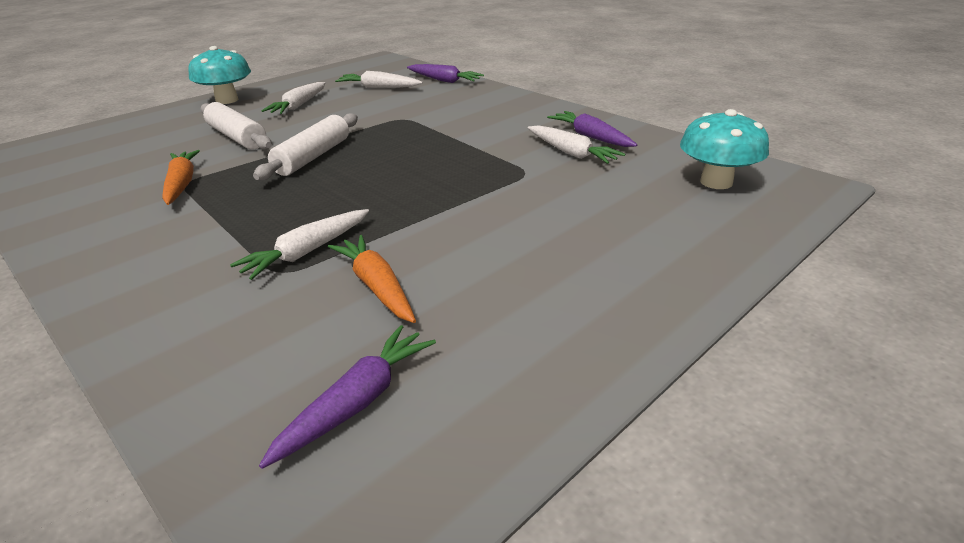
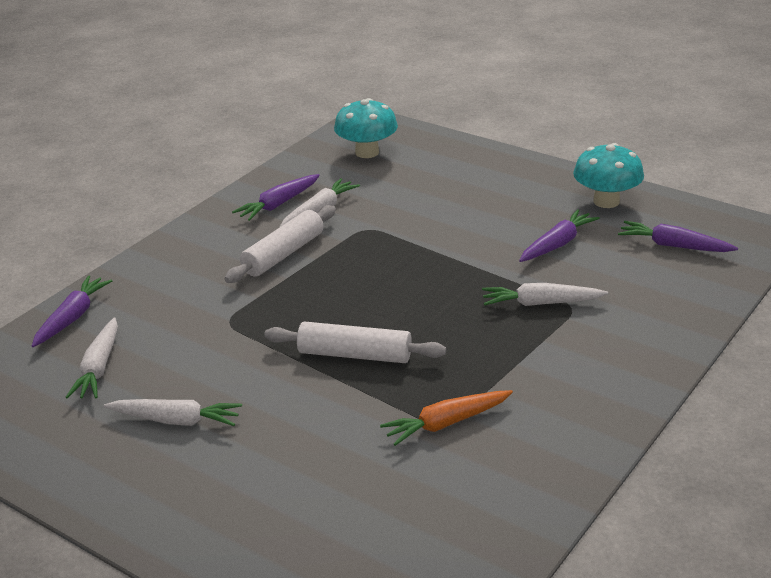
camera: 100 degrees left, 0 degrees up
(227, 100) = (145, 508): turquoise mushroom -> turquoise mushroom (606, 201)
(237, 137) = (302, 435): white rolling pin -> white rolling pin (283, 254)
(307, 252) = (541, 303): white carrot -> white carrot turned 150 degrees clockwise
(377, 286) = (570, 263): orange carrot -> none
(429, 284) = (557, 244): none -> purple carrot

